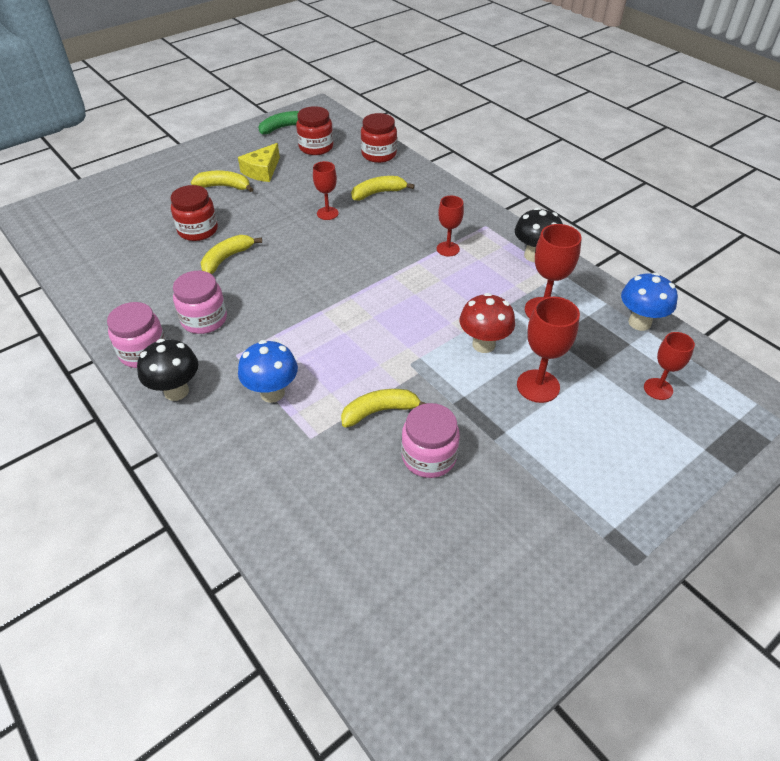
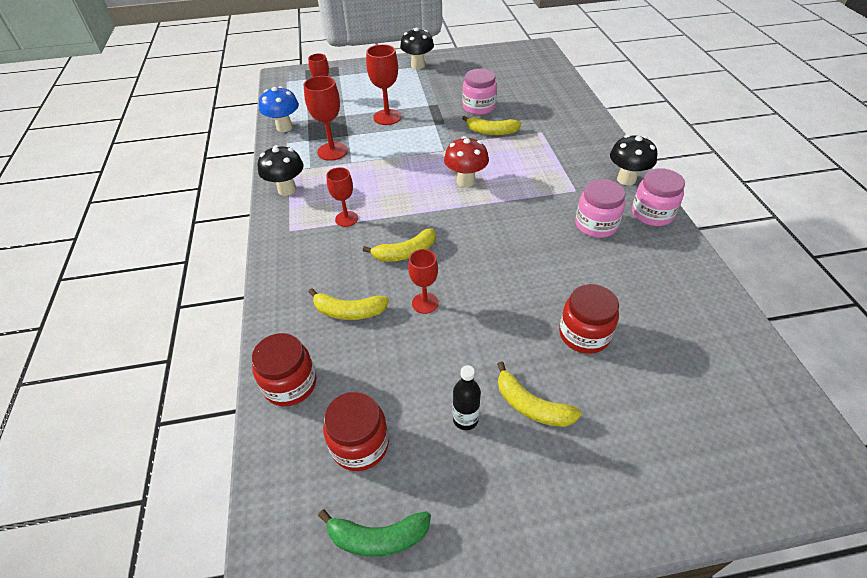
camera: 150 degrees left, 0 degrees up
(226, 258) = (559, 281): yellow banana -> yellow banana (405, 253)
(262, 171) = (465, 419): yellow cheese -> black bottle
(272, 393) = (556, 159): blue mushroom -> none
(483, 344) = (395, 145): red mushroom -> red mushroom (465, 181)
(613, 534) = (418, 65): none -> black mushroom

